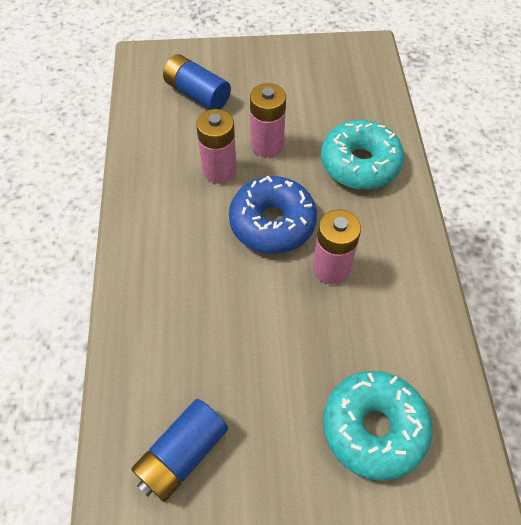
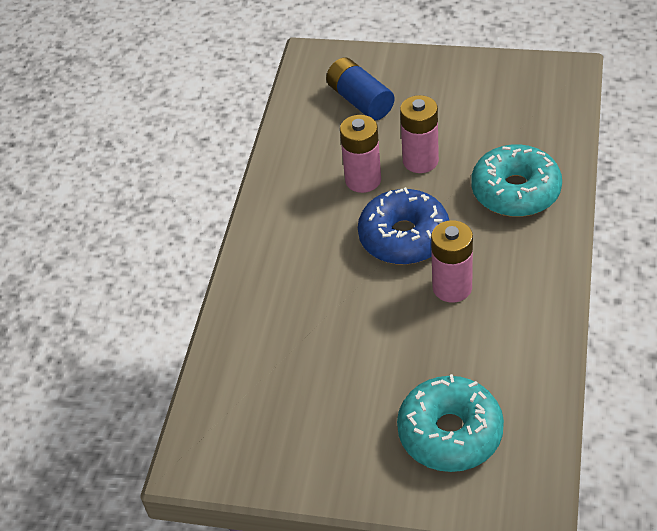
camera: 20 degrees right, 10 degrees down
(182, 454) = (262, 423): blue battery -> none

